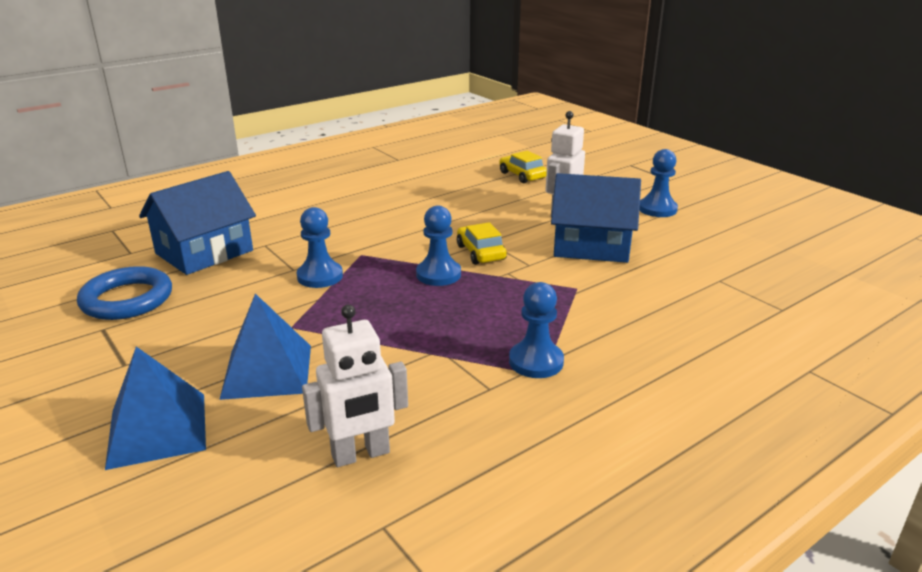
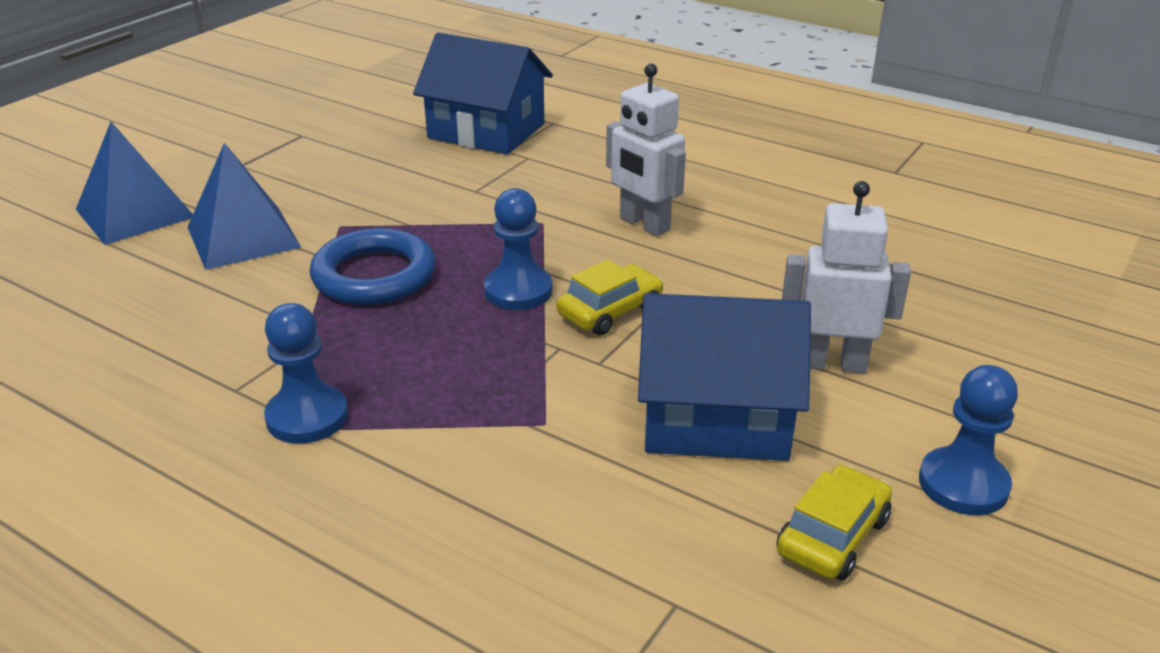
camera: 70 degrees right, 5 degrees up
(127, 299) = (361, 127): blue ring -> blue ring (374, 275)
(320, 276) = (465, 211): blue pawn -> none
(361, 454) = (96, 329): white robot -> white robot (644, 224)
(522, 175) = (959, 294): yellow car -> yellow car (832, 536)
(591, 245) = (715, 417): blue house -> blue house turned 75 degrees counterclockwise

